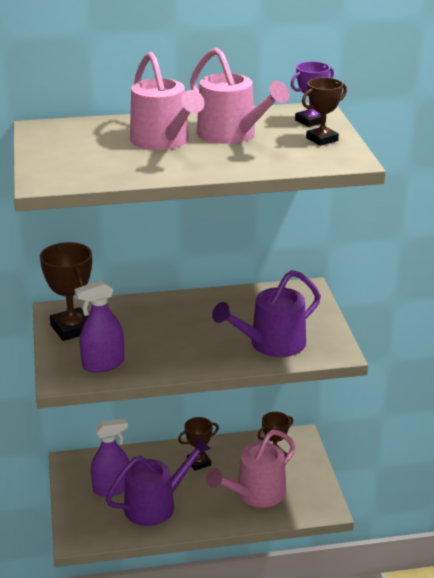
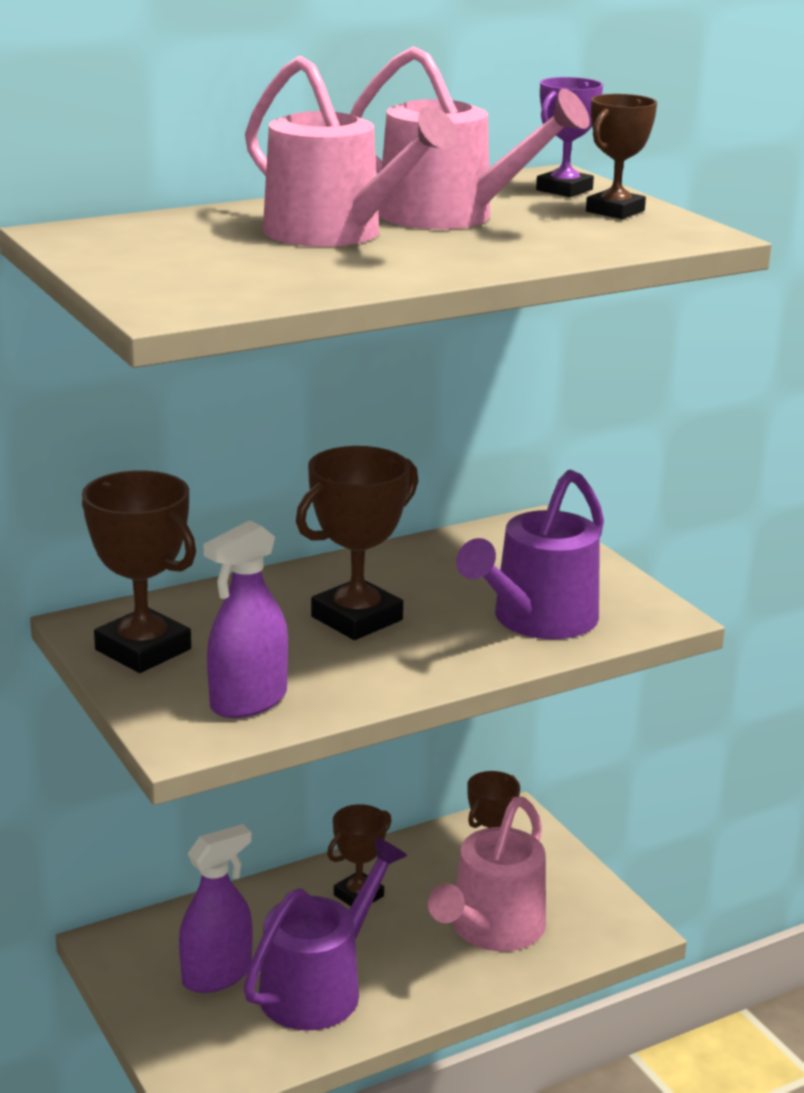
camera: 20 degrees left, 5 degrees down
(182, 328) = (357, 618): none -> brown trophy

